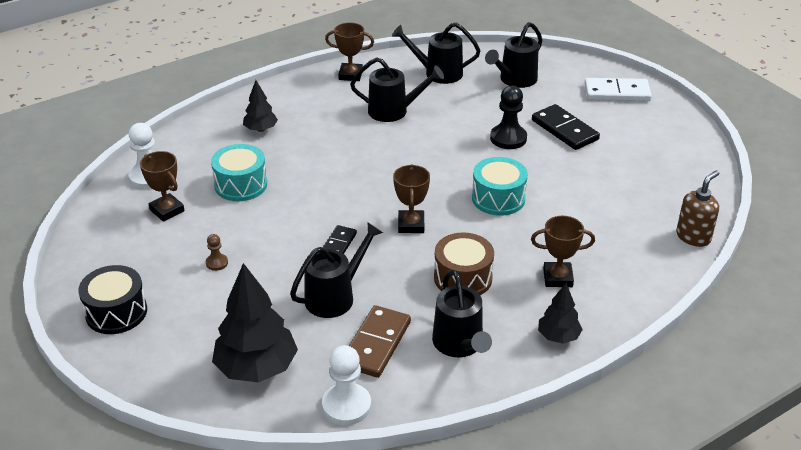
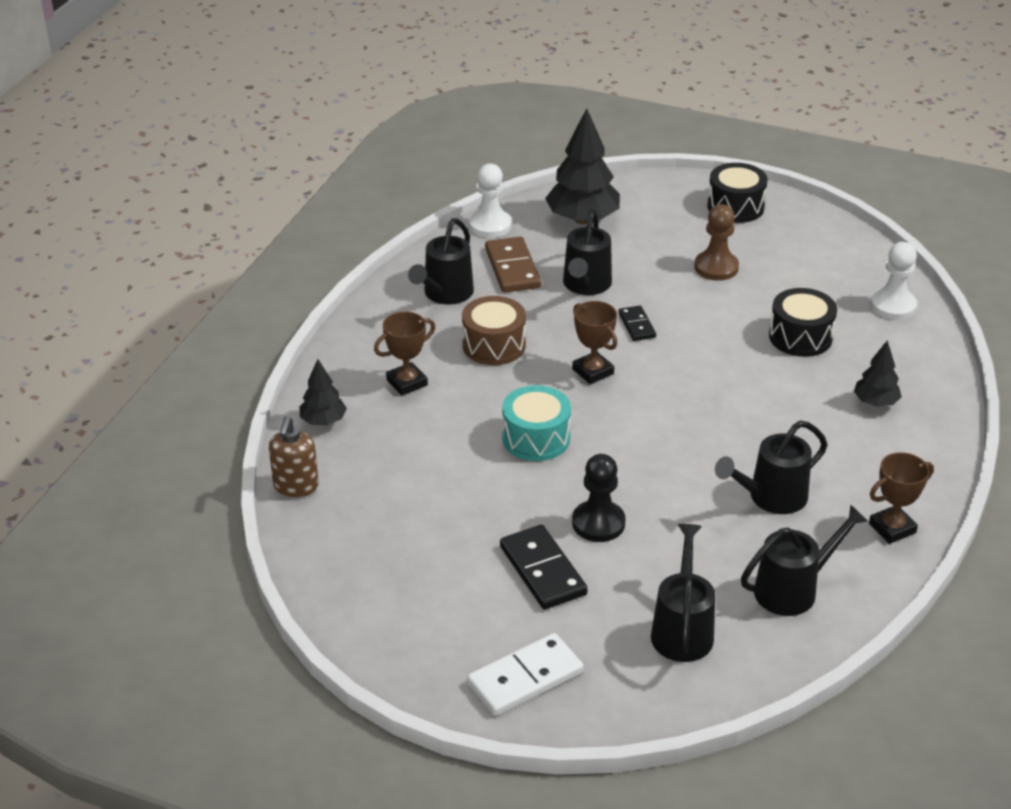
camera: 145 degrees right, 0 degrees up
(167, 210) = (825, 287): brown trophy -> none
(217, 263) = (716, 267): brown pawn -> brown pawn, size x1.93
(241, 185) = (800, 337): turquoise drum -> black drum
(460, 345) = (445, 294): black watering can -> black watering can turned 105 degrees counterclockwise
(558, 336) = (368, 334): black tree -> black tree (323, 421)
(565, 130) = (542, 570): black domino -> black domino turned 45 degrees clockwise

